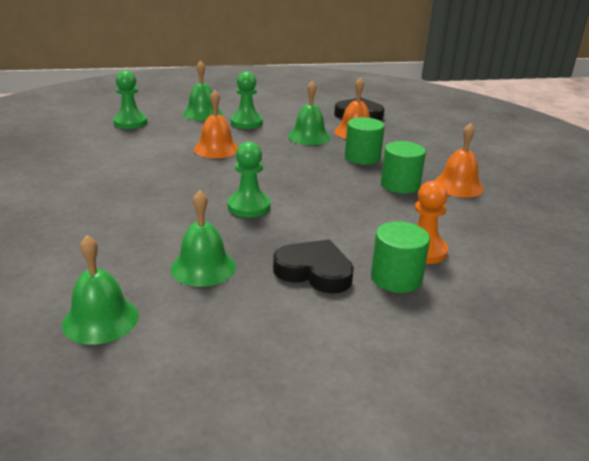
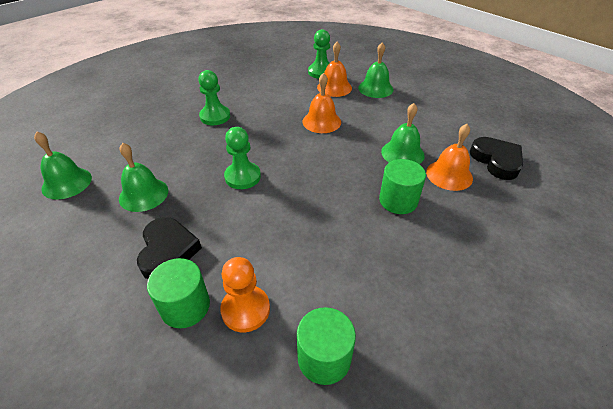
camera: 60 degrees right, 15 degrees up
(246, 123) = (386, 113): green pawn -> green pawn (215, 116)
(400, 185) = (366, 247): green cylinder -> green cylinder (324, 358)
(458, 186) = (411, 294): orange bell -> orange bell (334, 87)

